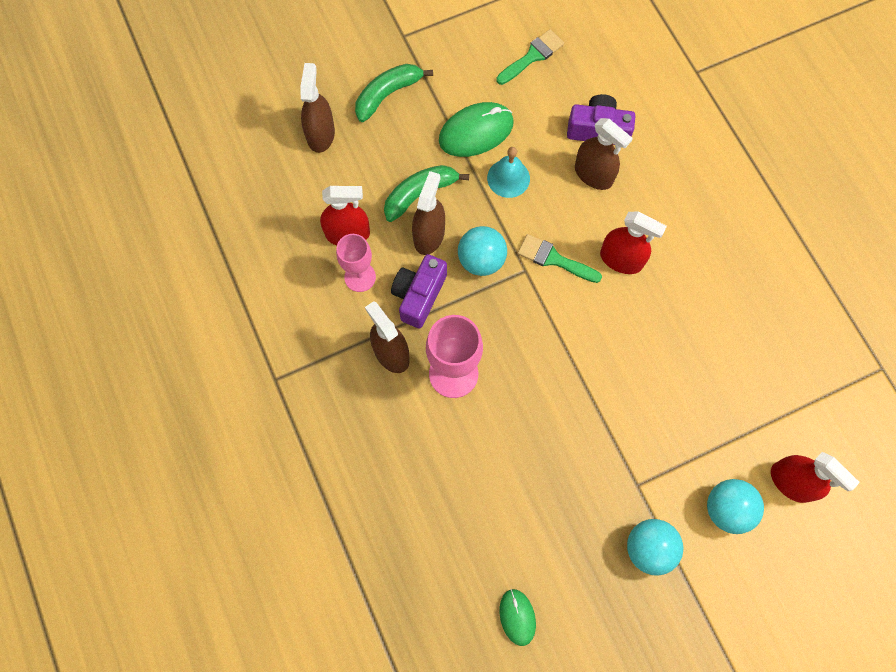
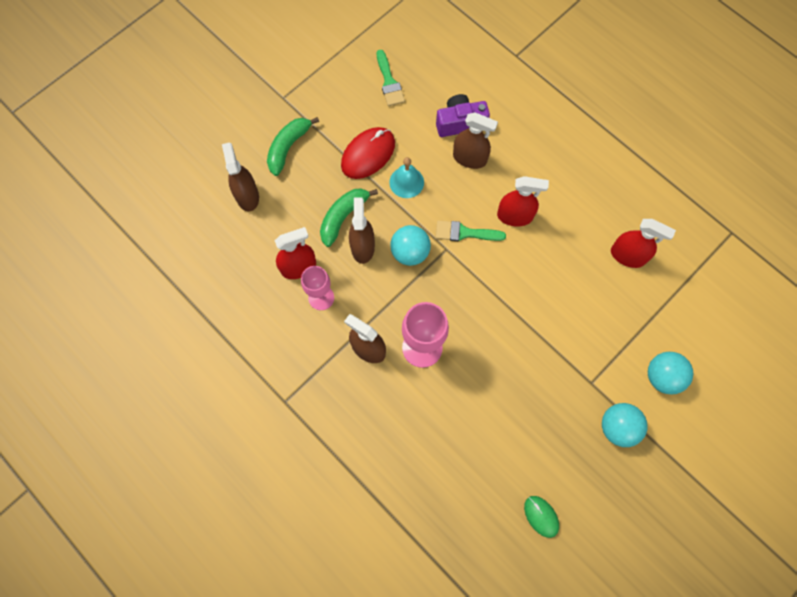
camera: 20 degrees left, 0 degrees up
(419, 295) = (372, 296): purple camera -> none
(476, 131) = (368, 154): green mouse -> red mouse
(532, 56) = (389, 82): green brush -> green brush turned 135 degrees clockwise
(791, 482) = (700, 340): red spray bottle -> red spray bottle (627, 256)

